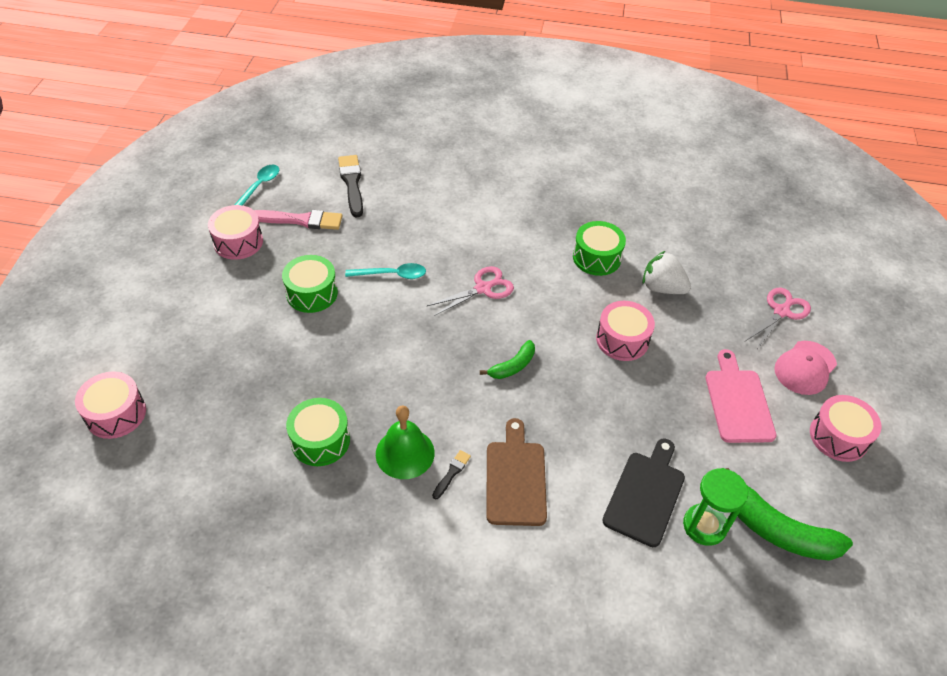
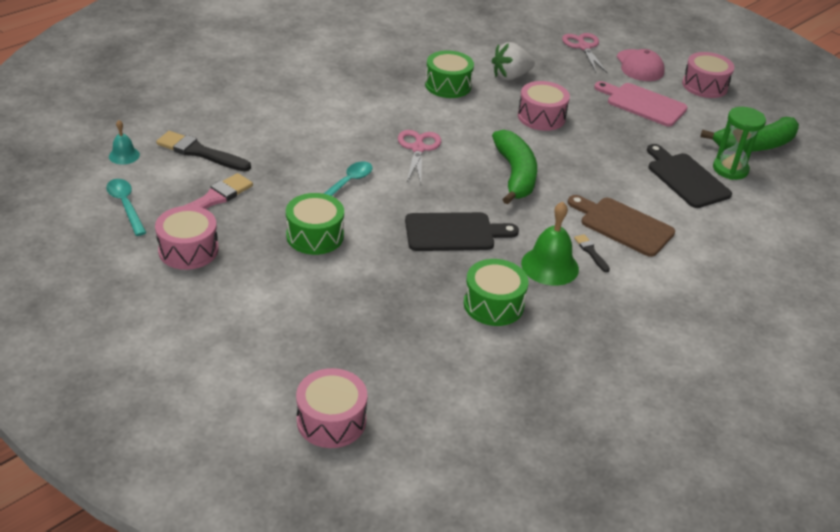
camera: 55 degrees left, 10 degrees down
(312, 154) = (124, 155): none -> turquoise bell
(391, 368) = (453, 232): none -> black cutting board
(513, 366) = (515, 175): green banana -> green banana, size x1.79

